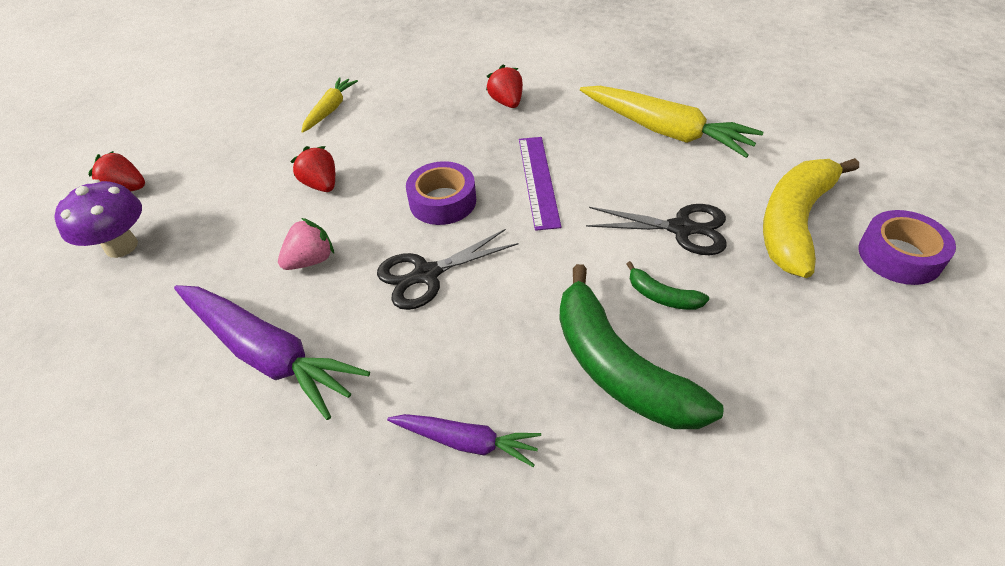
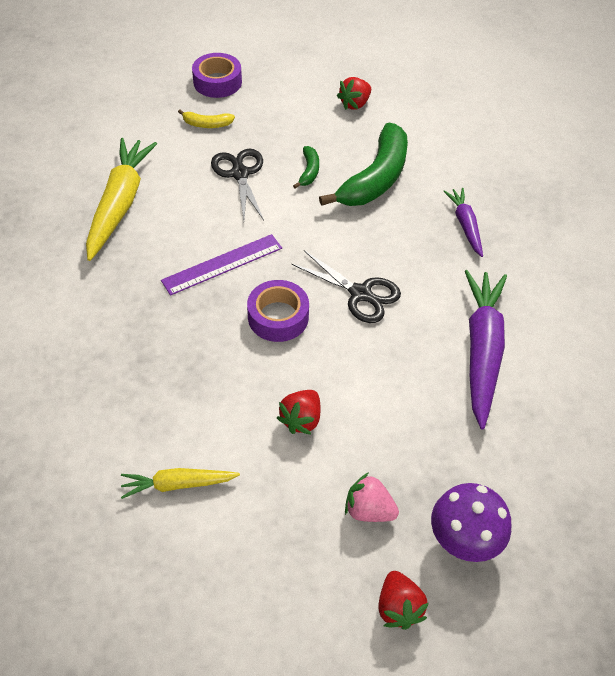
camera: 120 degrees left, 5 degrees up
(311, 260) = (390, 374): pink strawberry -> pink strawberry (368, 510)
(507, 102) = (110, 326): red strawberry -> red strawberry (355, 104)
(794, 223) = (207, 124): yellow banana -> yellow banana, size x0.44

